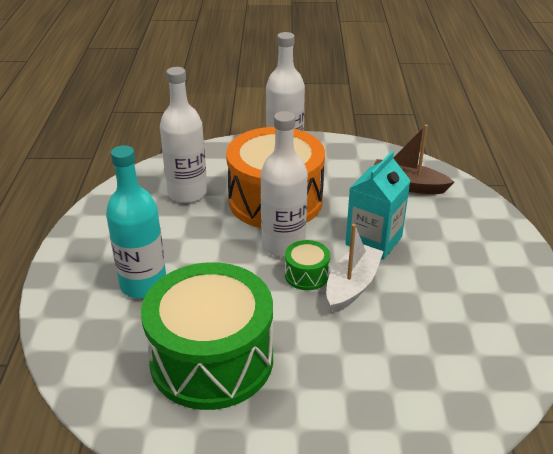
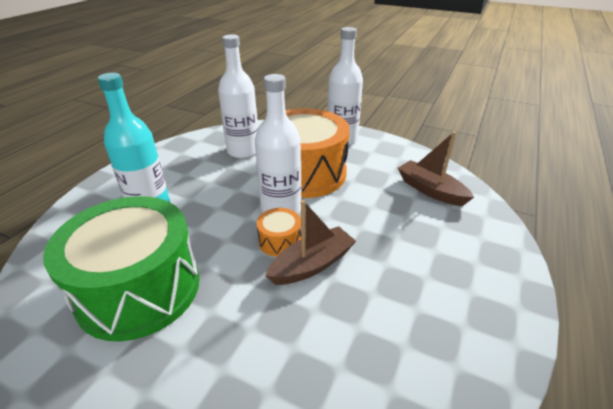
camera: 25 degrees right, 0 degrees up
(306, 275) = (280, 241): green drum -> orange drum
(352, 286) = (312, 264): white boat -> brown boat
(373, 241) = (363, 229): turquoise carton -> none

